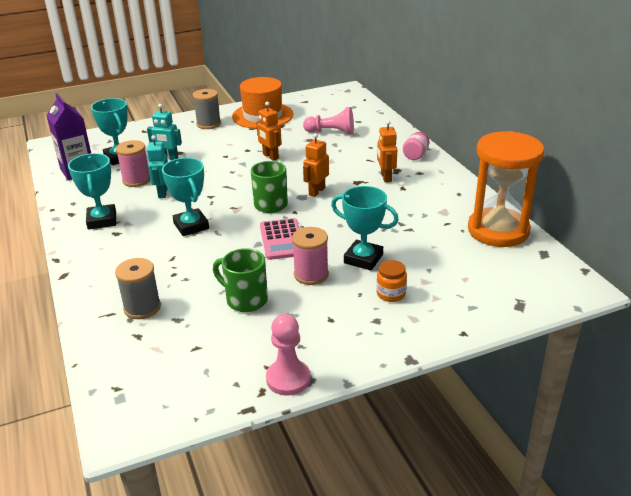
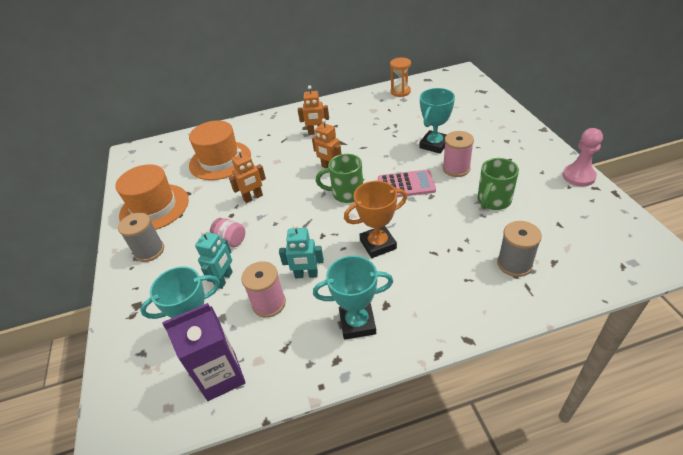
camera: 80 degrees left, 10 degrees up
(191, 226) = (378, 244): turquoise trophy -> orange trophy
(331, 132) = (220, 160): pink pawn -> orange hat
(391, 294) = (476, 134): orange jar -> none
(415, 155) = (284, 118): pink jar -> pink jar (231, 240)
(498, 230) = (400, 92): orange hourglass -> orange hourglass, size x0.49

